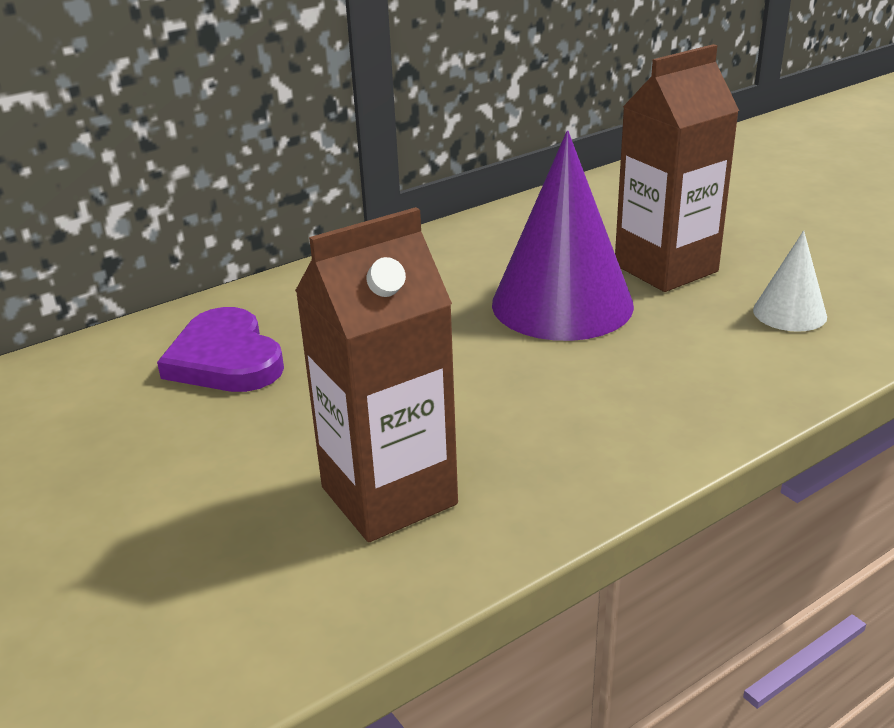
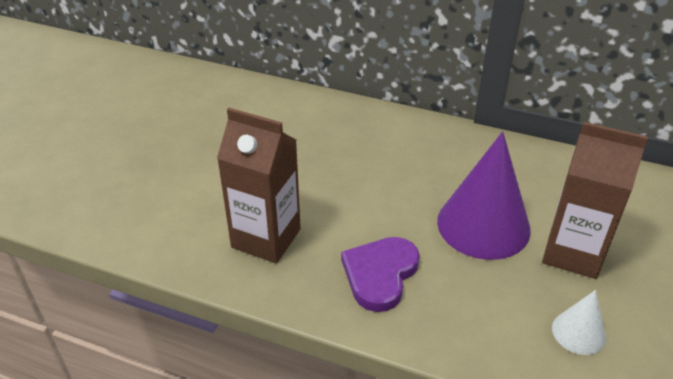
camera: 55 degrees right, 10 degrees up
(225, 359) = (322, 135): purple heart -> purple heart (380, 274)

